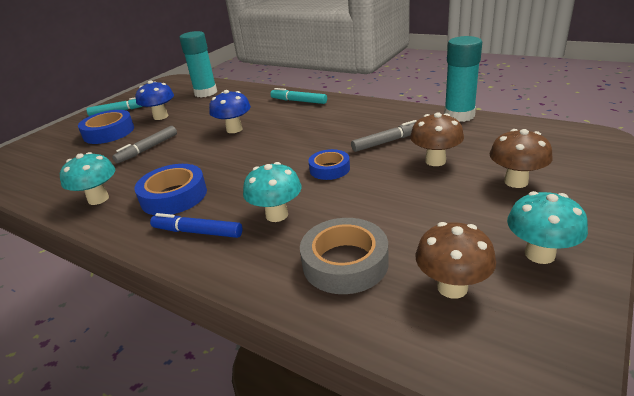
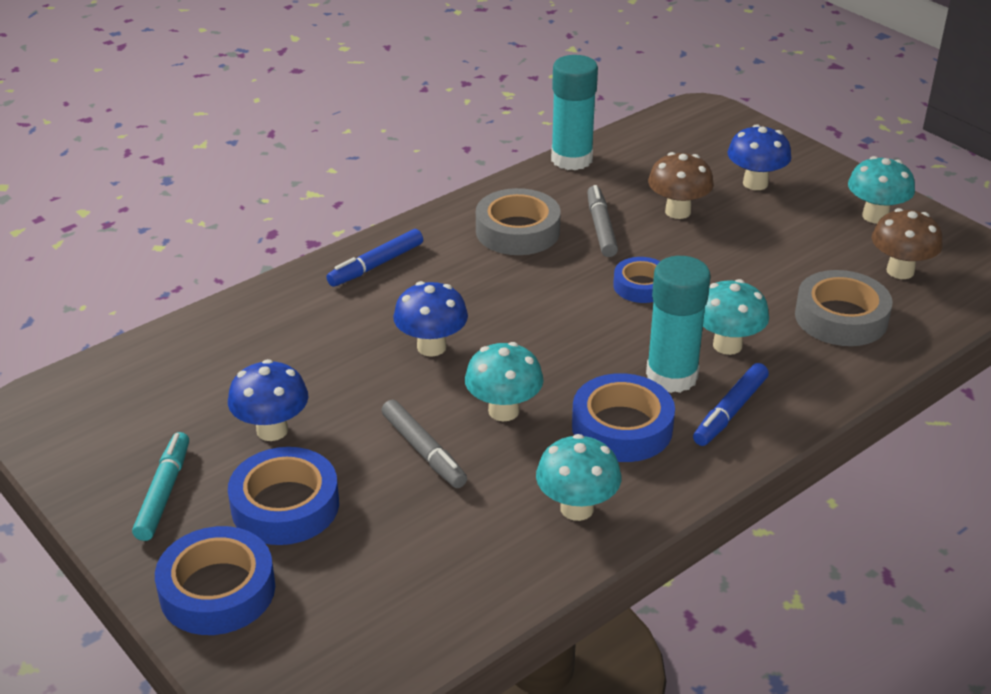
camera: 75 degrees left, 5 degrees up
(57, 135) = (217, 590): none -> blue tape
(184, 159) = (503, 411): none -> turquoise mushroom
(205, 93) = (198, 361): turquoise glue stick -> turquoise glue stick (671, 376)
(298, 101) = (376, 265): turquoise marker -> blue marker
(360, 121) = (517, 231): none -> grey tape
(516, 181) = (755, 183): brown mushroom -> blue mushroom

